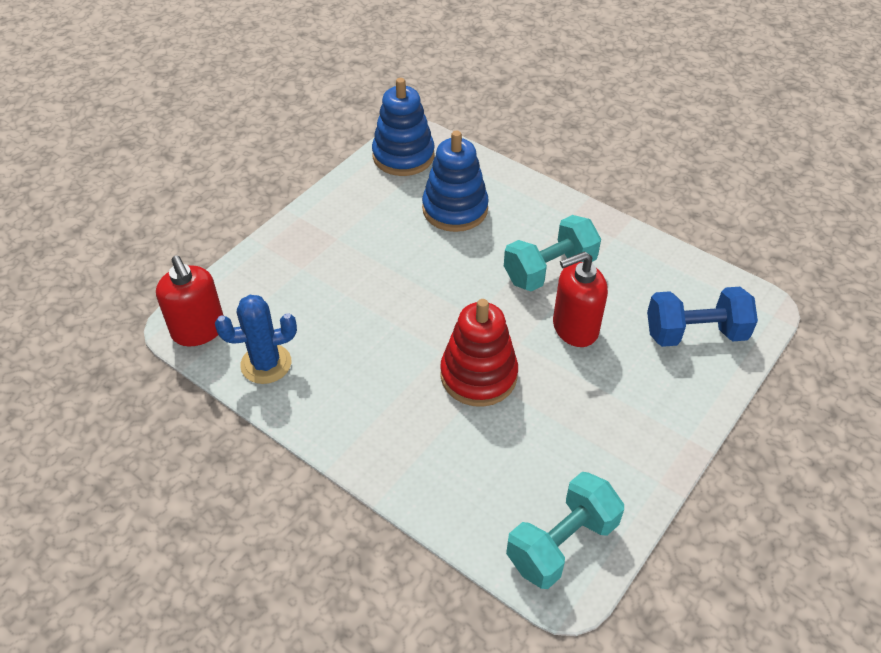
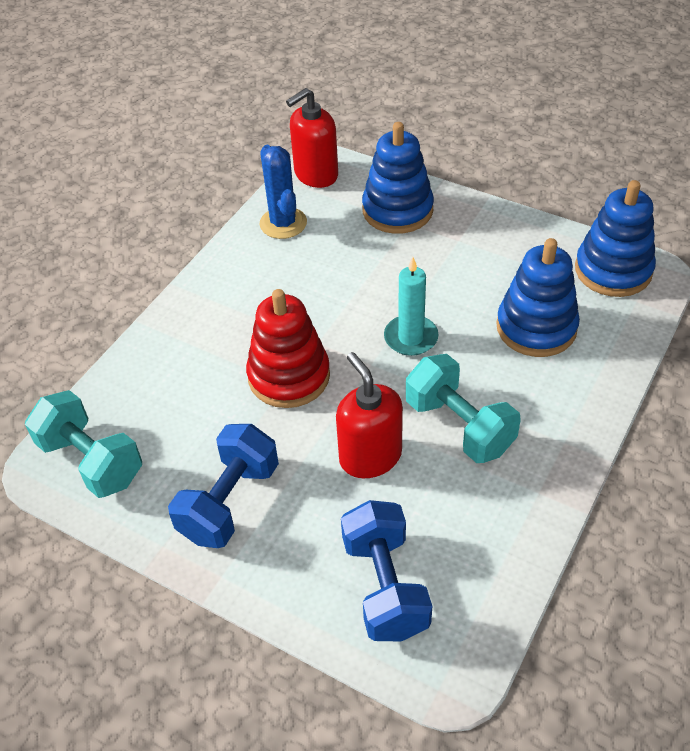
camera: 85 degrees right, 0 degrees up
(281, 273) = (397, 210): none -> blue stacking toy
(449, 286) = (411, 338): none -> turquoise candle
(615, 429) = (229, 502): none -> blue dumbbell

